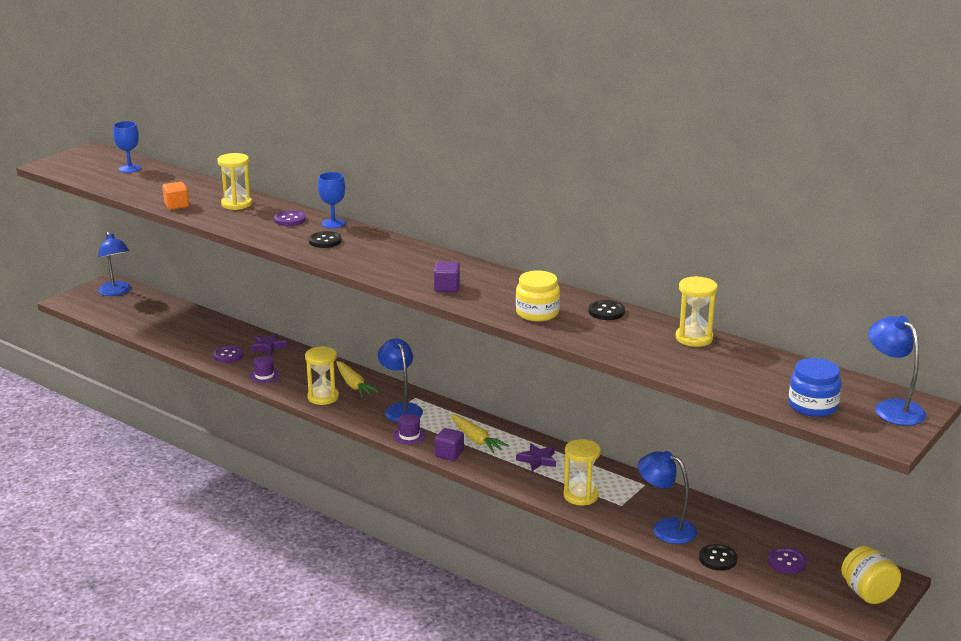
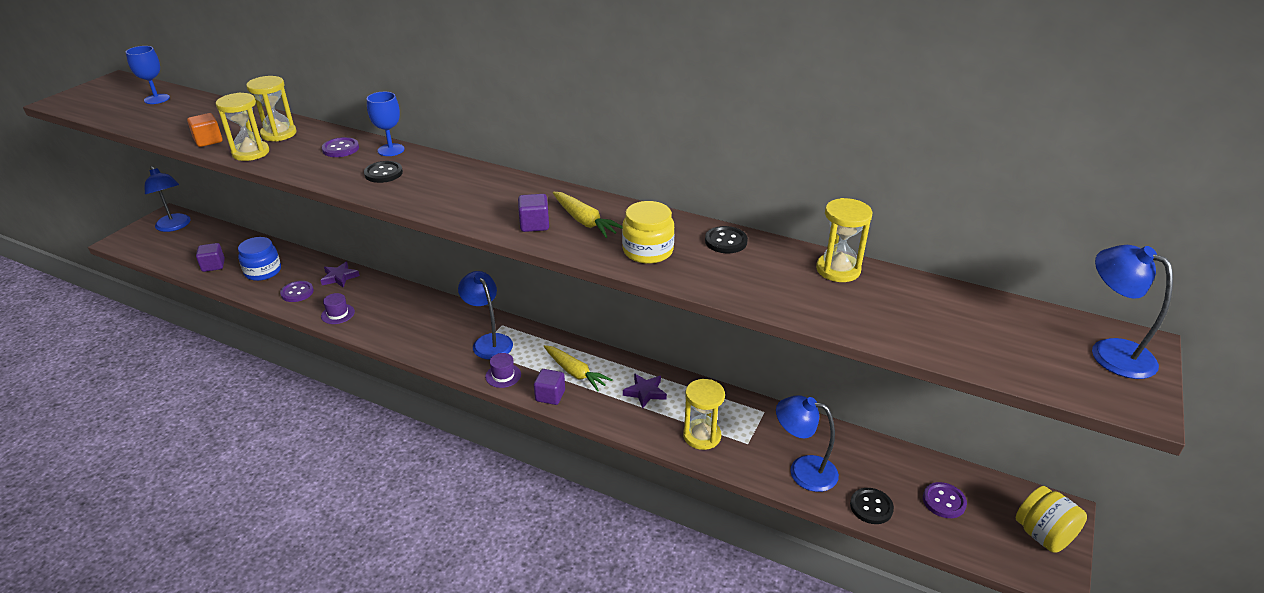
camera: 10 degrees left, 10 degrees up
(152, 327) = (213, 265): none -> purple cube
(323, 397) = (404, 335): yellow hourglass -> yellow hourglass (251, 153)
(353, 385) = (435, 316): yellow carrot -> yellow carrot (584, 221)
(812, 406) = (1020, 359): blue jar -> blue jar (263, 271)

